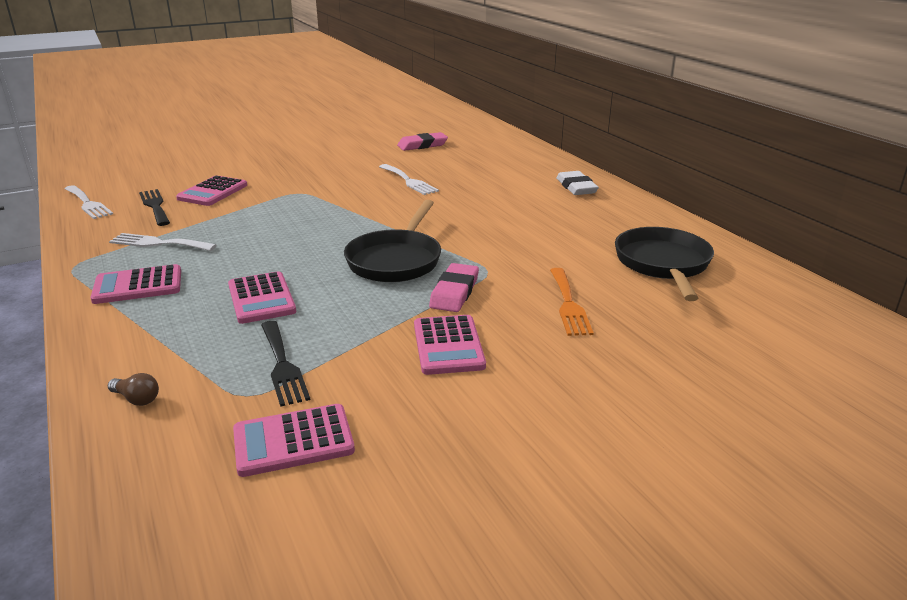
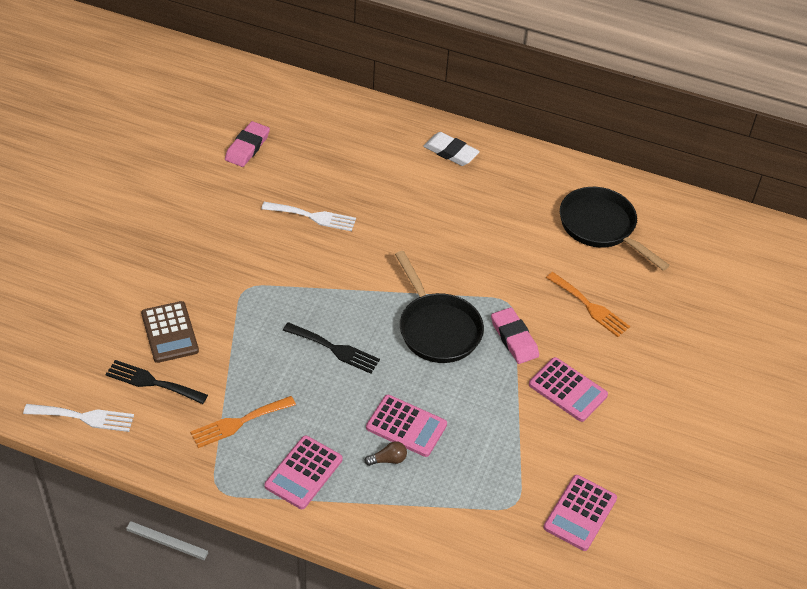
camera: 45 degrees left, 20 degrees up
(137, 399) = (462, 551): brown light bulb -> brown light bulb (388, 459)
(158, 243) = (239, 422): white fork -> orange fork
(213, 192) = (170, 332): pink calculator -> brown calculator
(282, 365) = (502, 470): black fork -> black fork (335, 349)

